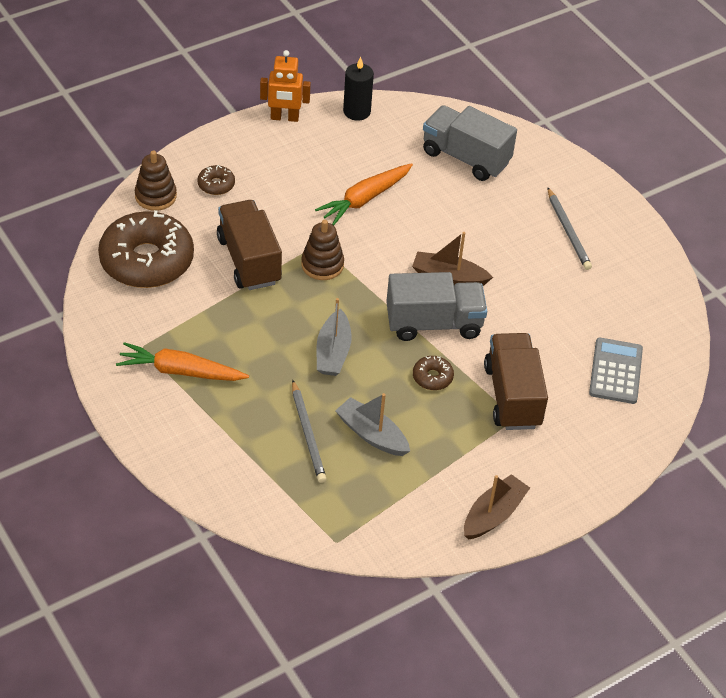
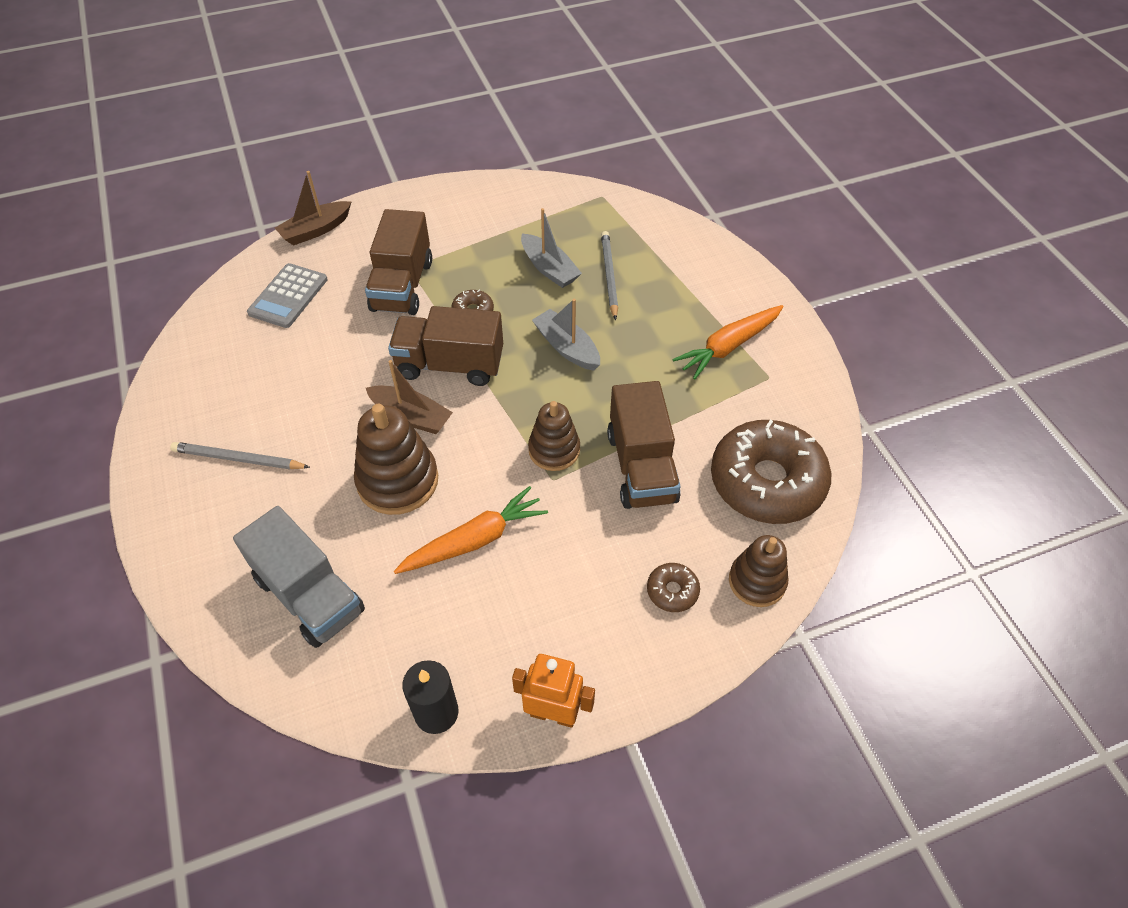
camera: 165 degrees left, 5 degrees up
(180, 371) = (728, 346): orange carrot -> orange carrot turned 120 degrees clockwise
(333, 352) = (566, 347): grey boat -> grey boat turned 60 degrees counterclockwise
(434, 323) = (450, 365): grey truck -> brown truck
(438, 230) = (398, 481): none -> brown stacking toy
(493, 514) = (464, 199): brown boat -> brown boat (315, 230)
(568, 231) = (238, 459): grey pencil -> grey pencil turned 75 degrees counterclockwise

